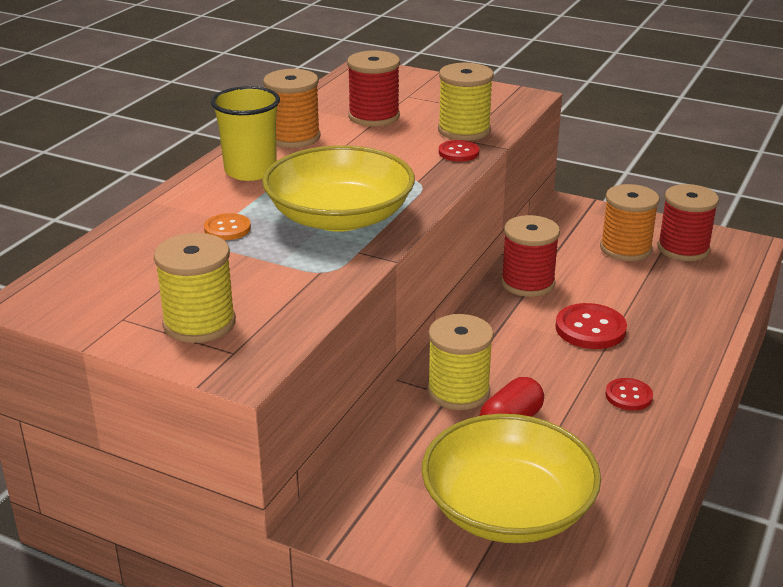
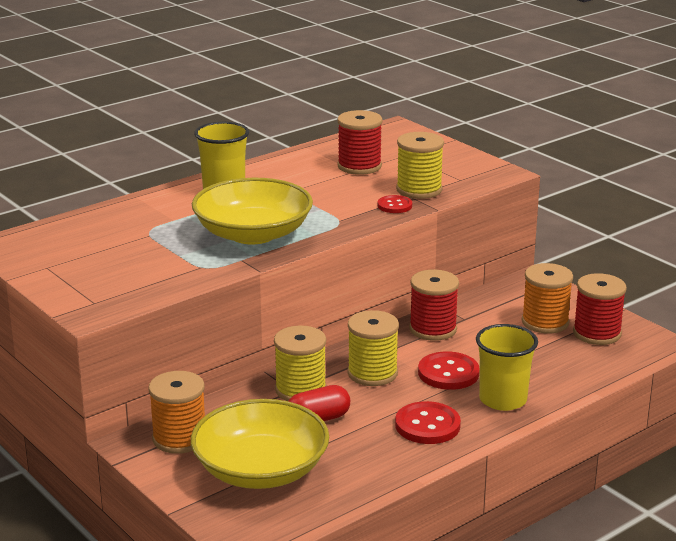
camera: 25 degrees right, 5 degrees down
(199, 323) = (90, 280): yellow spool -> yellow spool (372, 373)
(227, 229) = (167, 225): orange button -> none
(293, 137) = (281, 171): orange spool -> orange spool (179, 438)
(628, 396) = (427, 425): red button -> red button, size x1.65
(671, 344) = (503, 400): none -> yellow cup

